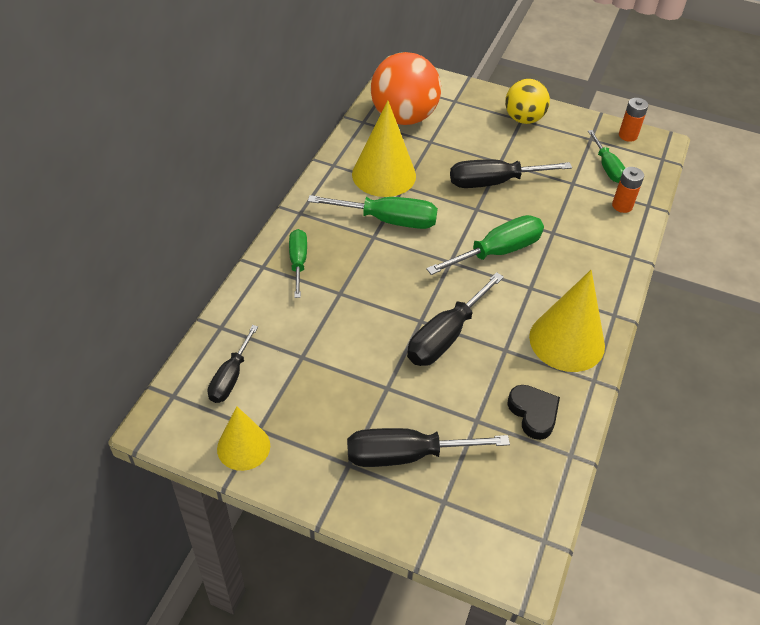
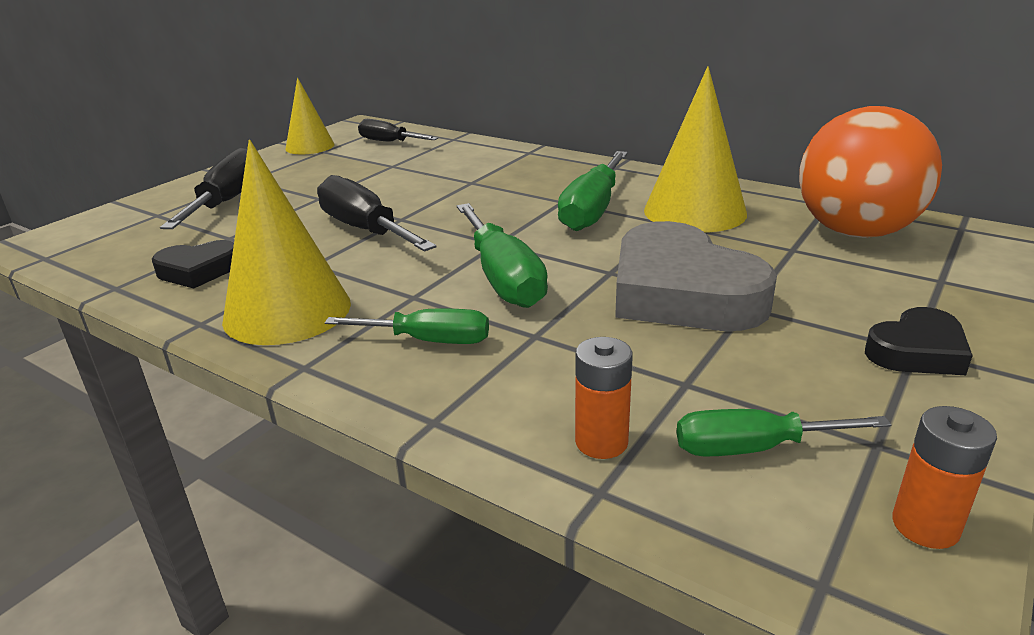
camera: 105 degrees right, 20 degrees down
(298, 262) = (529, 165): green screwdriver -> green screwdriver (429, 341)
(493, 182) = (682, 293): black screwdriver -> grey heart
(523, 119) = (917, 351): yellow ball -> black heart

